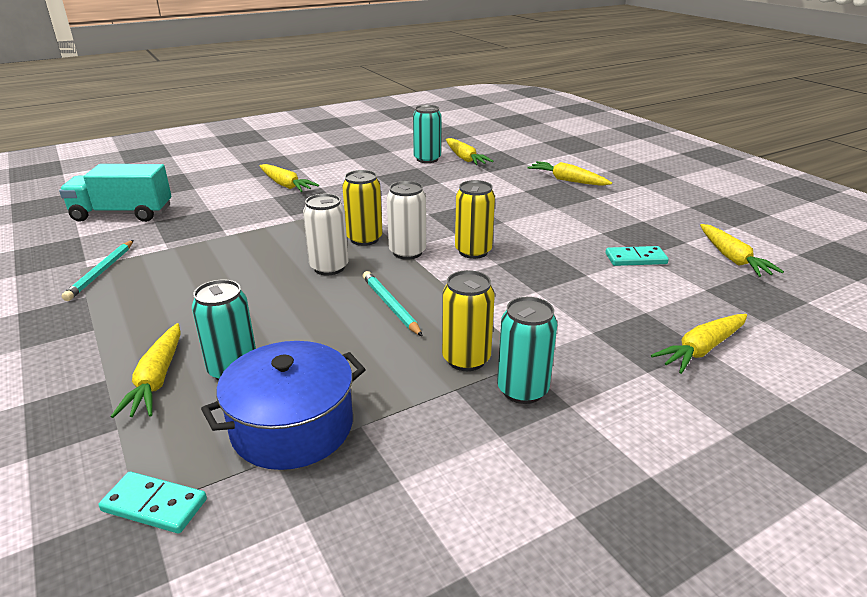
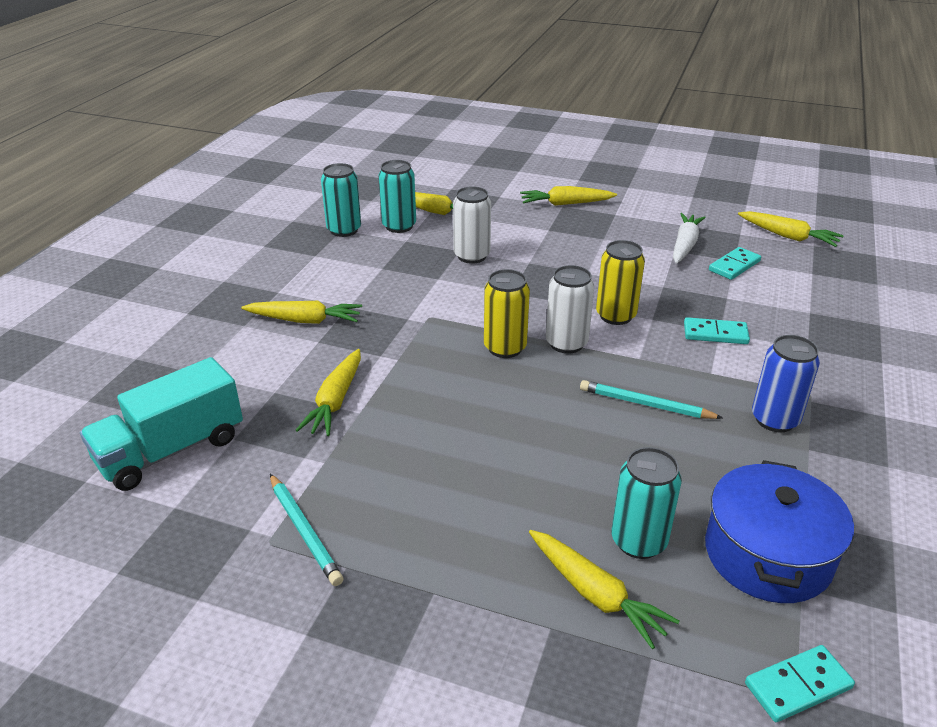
camera: 40 degrees left, 5 degrees up
(329, 267) = (529, 395): white can -> white can (472, 256)
(466, 359) = (775, 420): yellow can -> blue can
(522, 390) = (845, 422): turquoise can -> turquoise can (344, 230)
(529, 291) = (715, 334): none -> turquoise domino
(617, 232) = (685, 245): none -> white carrot
(701, 349) = (881, 326): yellow carrot -> yellow carrot (335, 401)

